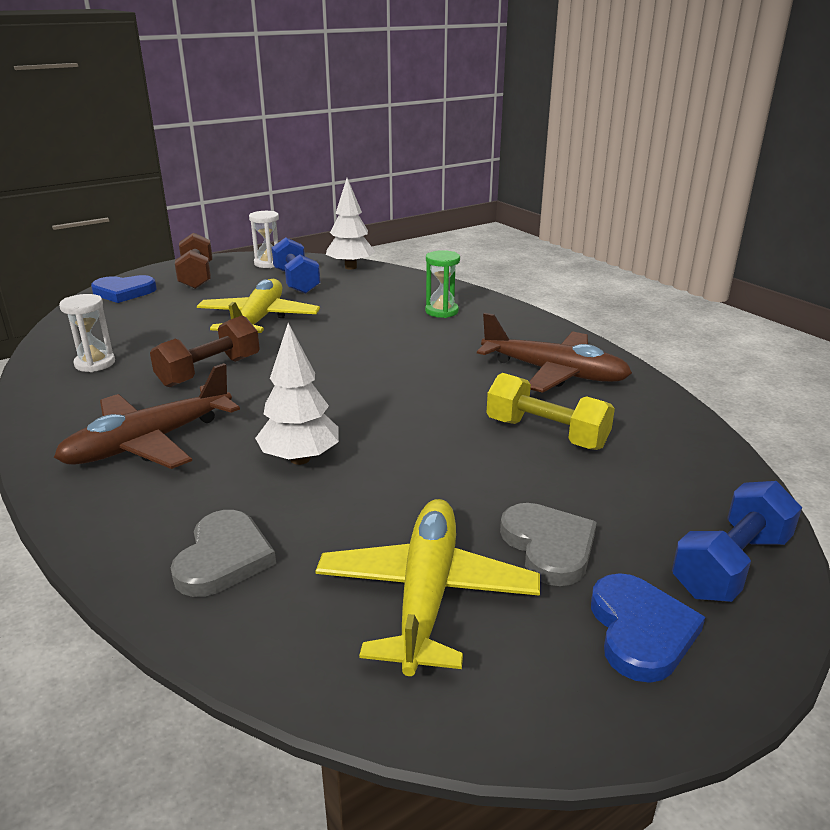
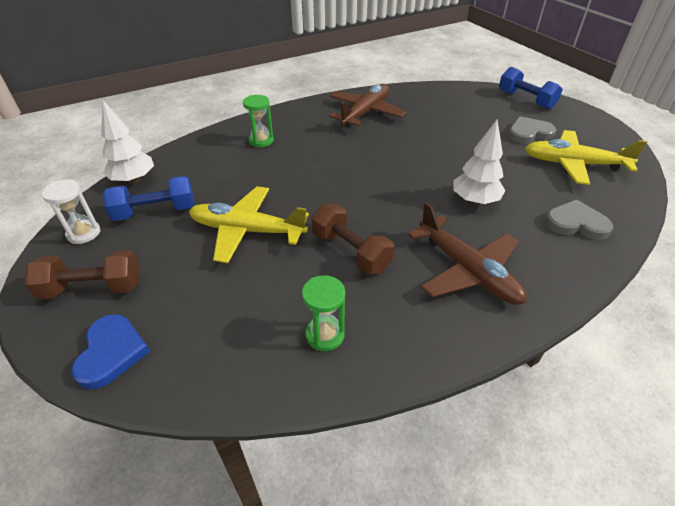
camera: 85 degrees left, 15 degrees up
(95, 363) = (325, 335): white hourglass -> green hourglass
(546, 434) = (434, 123): yellow dumbbell -> none
(640, 631) = (571, 122): blue heart -> none

